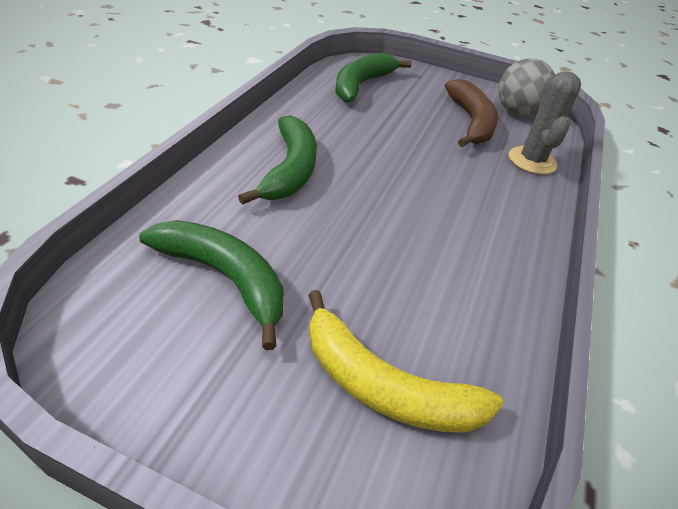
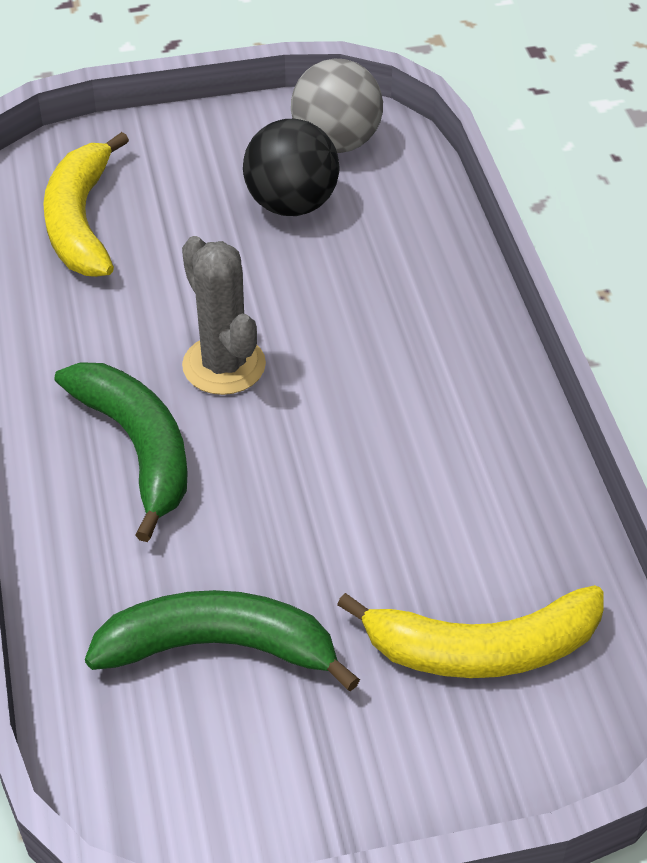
camera: 30 degrees left, 5 degrees up
(361, 85) = (81, 221): green banana -> yellow banana
(471, 122) = (291, 204): brown banana -> black ball
(532, 161) = (416, 231): grey cactus -> grey cactus (224, 365)

